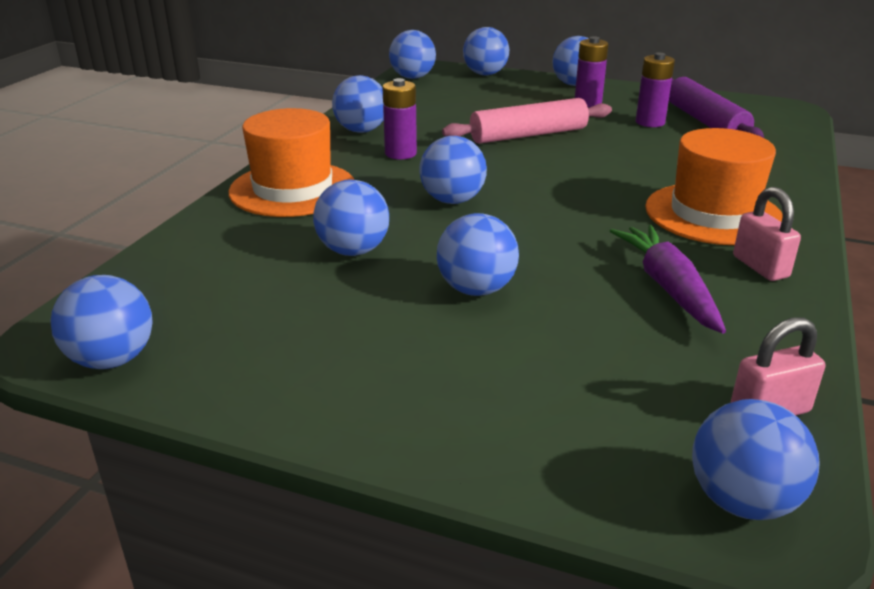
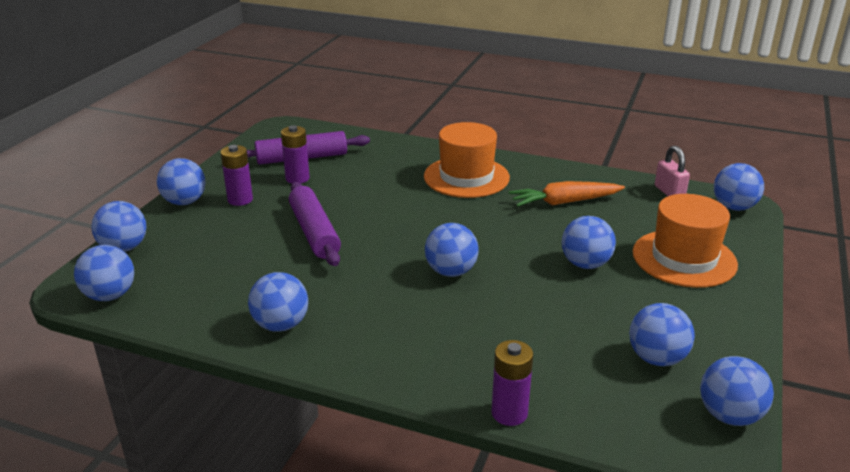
camera: 90 degrees left, 0 degrees up
(293, 189) = (430, 358): orange hat -> orange hat (684, 258)
(353, 251) = (544, 316): blue ball -> blue ball (656, 358)
(400, 153) = (348, 299): purple battery -> purple battery (509, 413)
(528, 135) = (314, 232): pink rolling pin -> purple rolling pin
(668, 287) = (564, 202): purple carrot -> orange carrot
(760, 267) = (534, 174): pink padlock -> none

